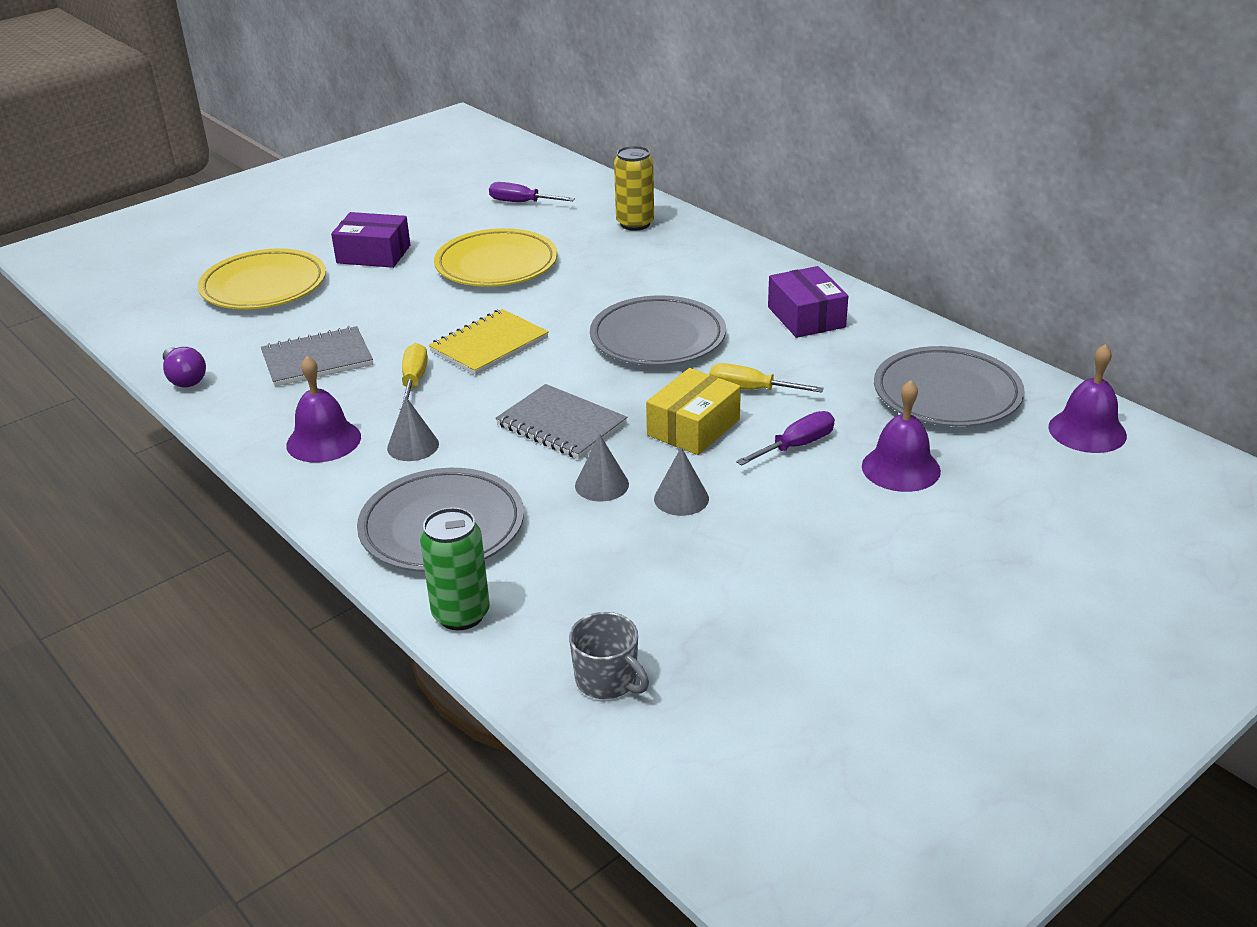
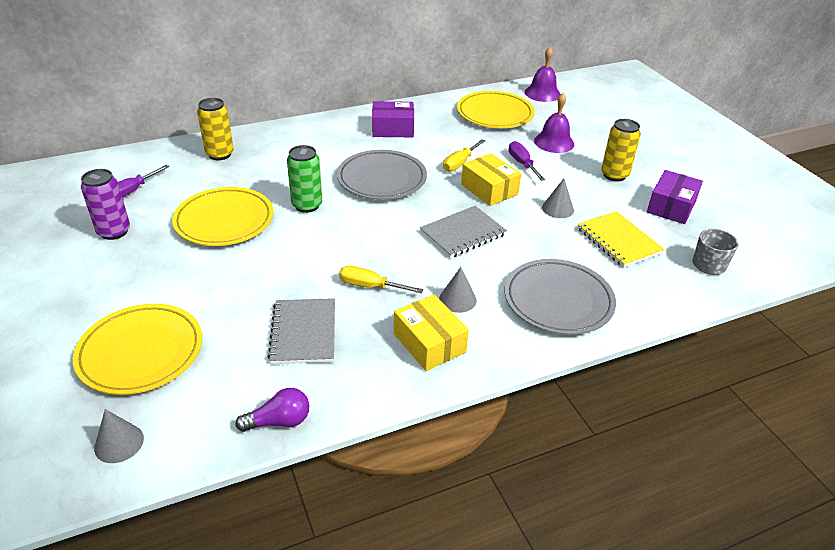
camera: 75 degrees left, 5 degrees up
(323, 441) = (429, 343): purple bell -> yellow box
(373, 254) = (143, 278): purple box -> purple box (671, 207)
(444, 217) = (114, 232): none -> purple can
(461, 614) = (648, 306): green can -> green can (307, 205)
(489, 345) = (342, 244): yellow notebook -> yellow notebook (618, 241)
(601, 485) = (534, 232): grey cone -> grey cone (119, 443)
(837, 548) = (614, 175): none -> yellow can
(947, 394) = (495, 114): grey plate -> yellow plate

